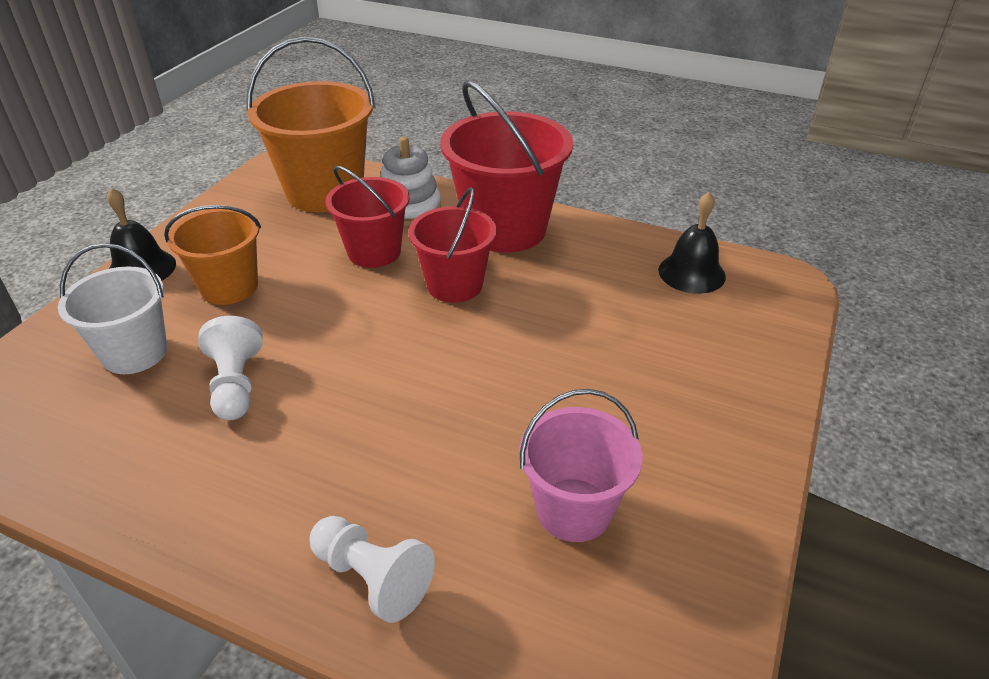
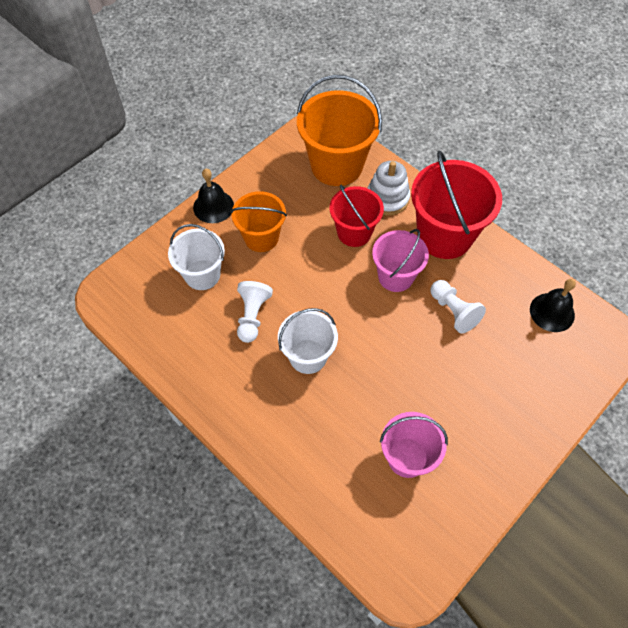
camera: 20 degrees right, 20 degrees up
(348, 414) = (308, 356): none -> white bucket
(372, 578) = (295, 460): white pawn -> white pawn (453, 311)
(455, 285) = (395, 276): red bucket -> pink bucket

